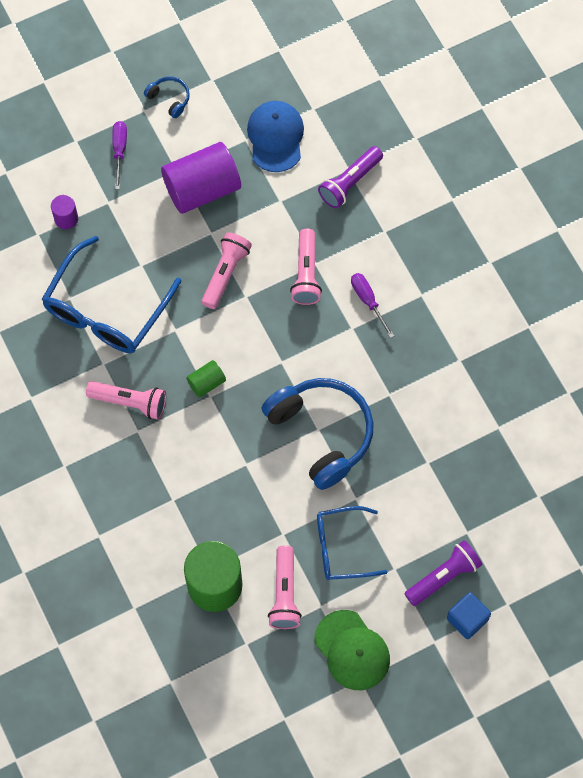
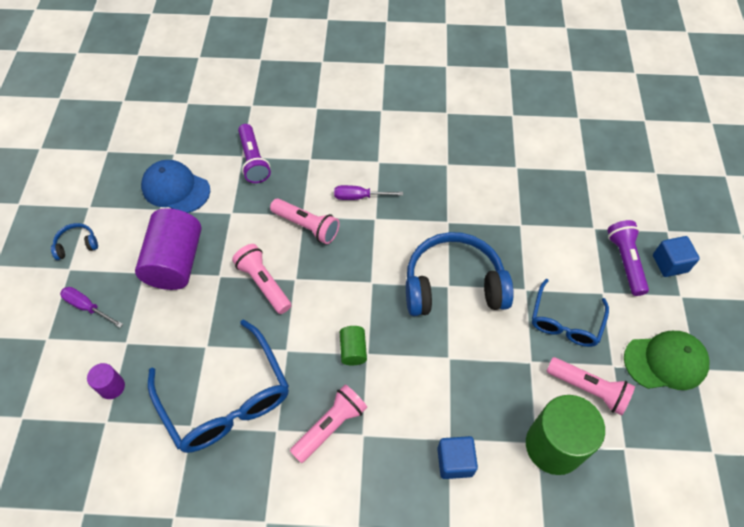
camera: 60 degrees left, 10 degrees down
(156, 513) = (455, 461): none -> blue cube

